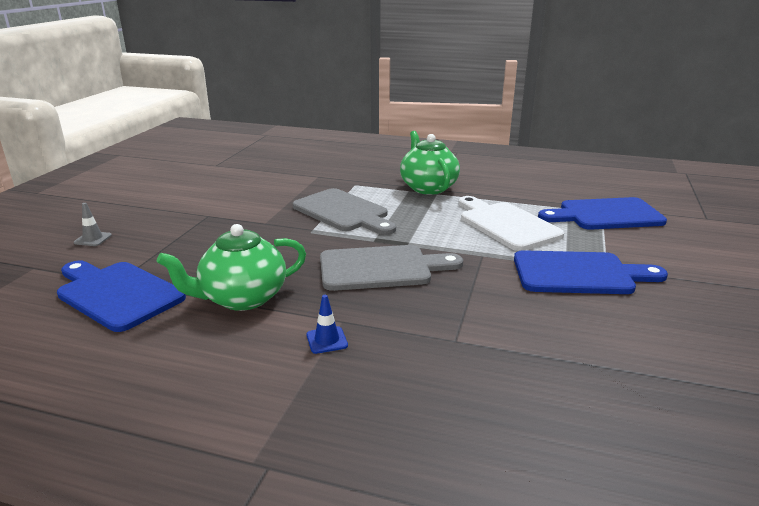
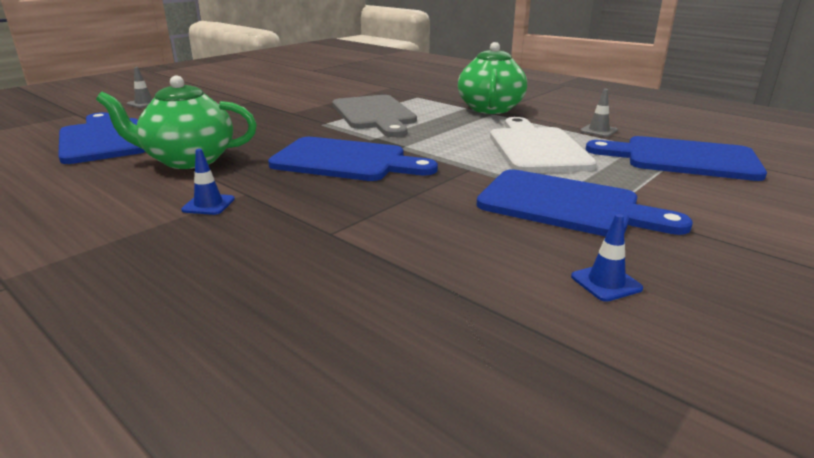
camera: 25 degrees right, 0 degrees up
(381, 268) = (345, 161): grey cutting board -> blue cutting board
(529, 198) = (598, 131): none -> grey traffic cone
(661, 330) = (606, 282): none -> blue traffic cone

